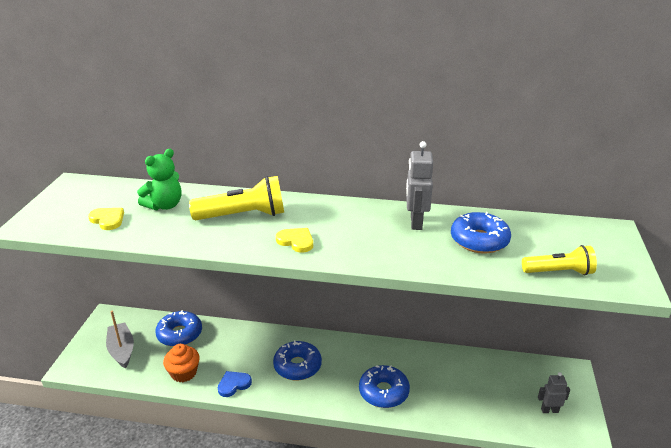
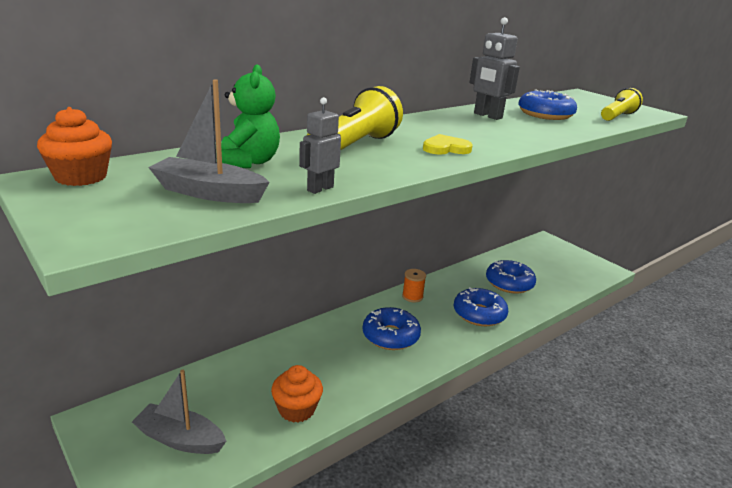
camera: 50 degrees left, 5 degrees down
(86, 187) = (81, 177): none -> orange cupcake
(108, 220) = (209, 193): yellow heart -> grey boat
(179, 334) = (229, 380): blue donut -> blue donut (509, 283)
(233, 384) = (363, 385): blue heart -> none
(358, 348) = (412, 296): none -> orange spool
(549, 410) = (573, 267): grey robot -> grey robot (320, 189)

